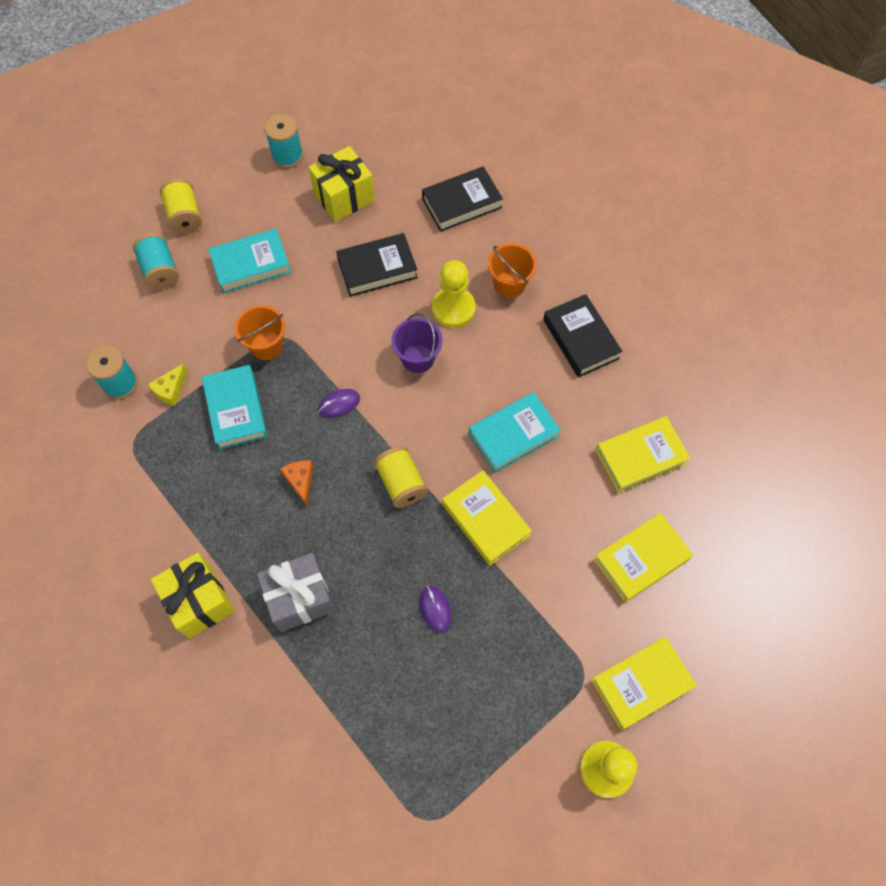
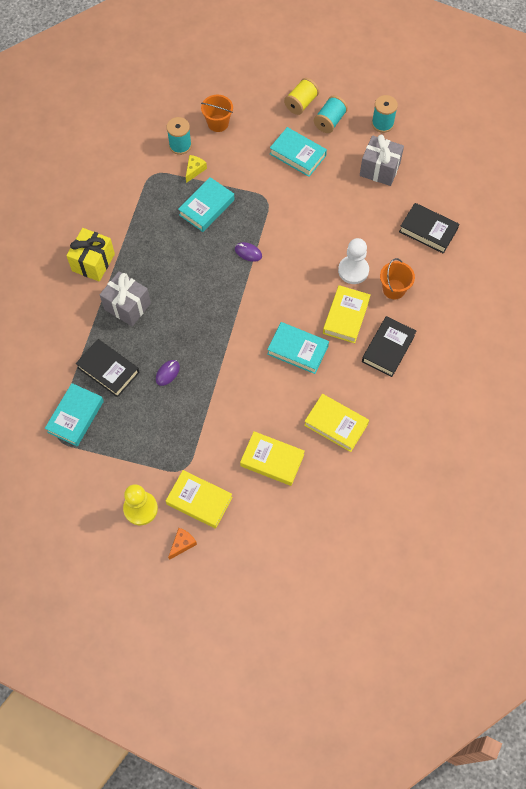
camera: 55 degrees right, 0 degrees up
(160, 271) = (258, 116): turquoise spool -> turquoise spool (330, 121)
(171, 390) = (194, 170): yellow cheese -> yellow cheese turned 120 degrees clockwise
(266, 345) = (255, 195): orange bucket -> orange bucket (218, 123)
(300, 481) = (190, 264): orange cheese -> orange cheese (182, 544)
(344, 197) = (379, 169): yellow gift -> grey gift
(377, 269) = (347, 216): black book -> black book (108, 370)
(401, 483) = (225, 312): yellow spool -> none
(413, 773) = (75, 416): none -> turquoise book
(418, 358) = (307, 272): purple bucket -> none
(453, 308) = (353, 270): yellow pawn -> white pawn
(485, 520) = (236, 367): yellow book -> yellow book (346, 316)

